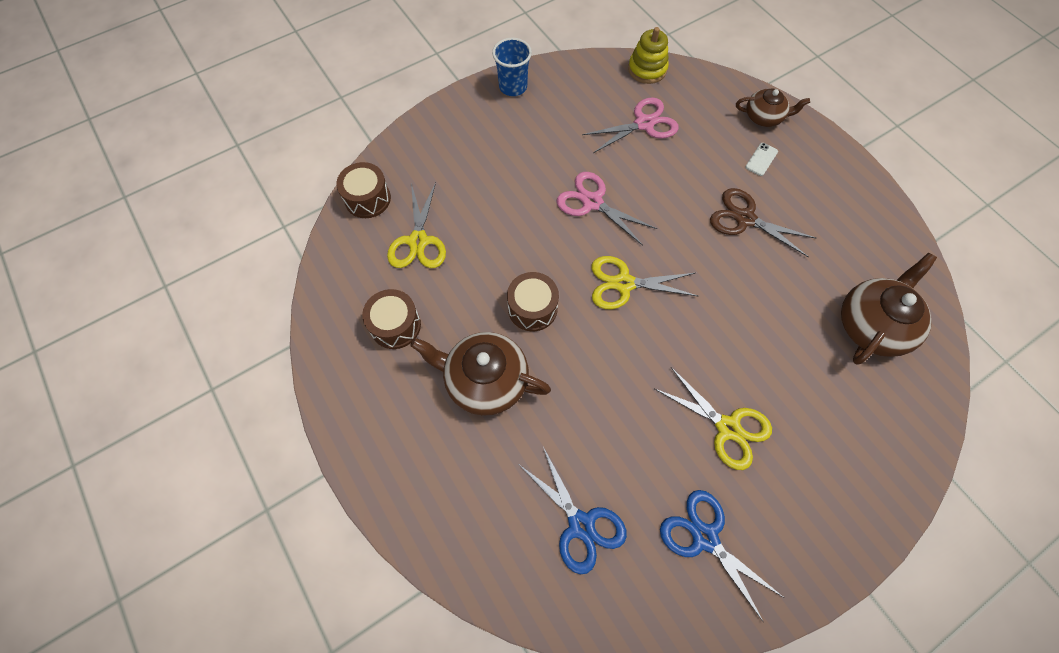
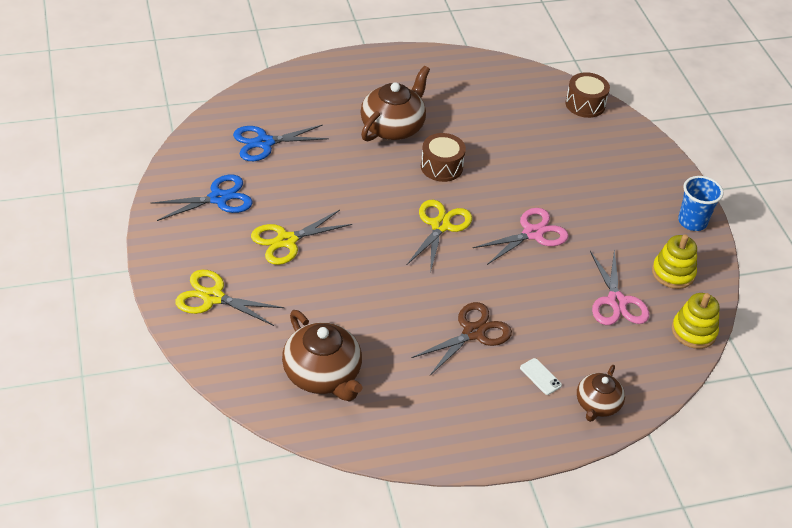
camera: 105 degrees right, 20 degrees down
(395, 325) = (459, 94): brown drum -> none
(418, 241) = (531, 122): yellow scissors -> yellow scissors (213, 297)
(586, 91) = (673, 273): none -> yellow stacking toy

